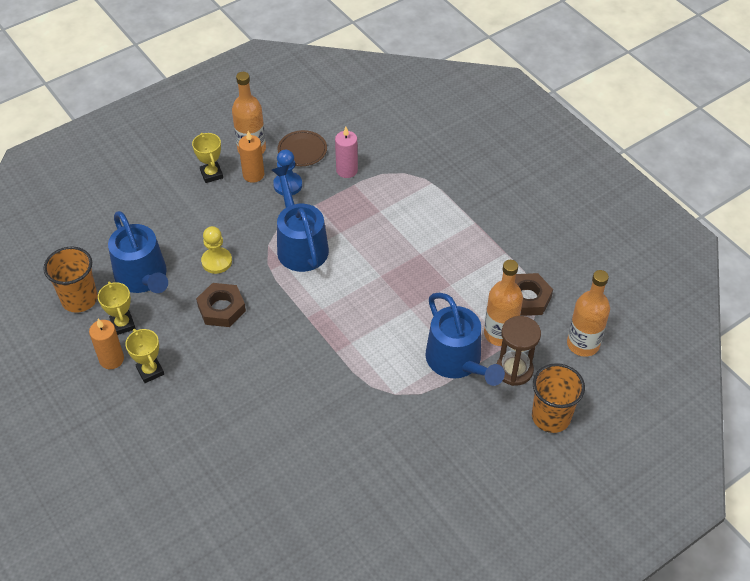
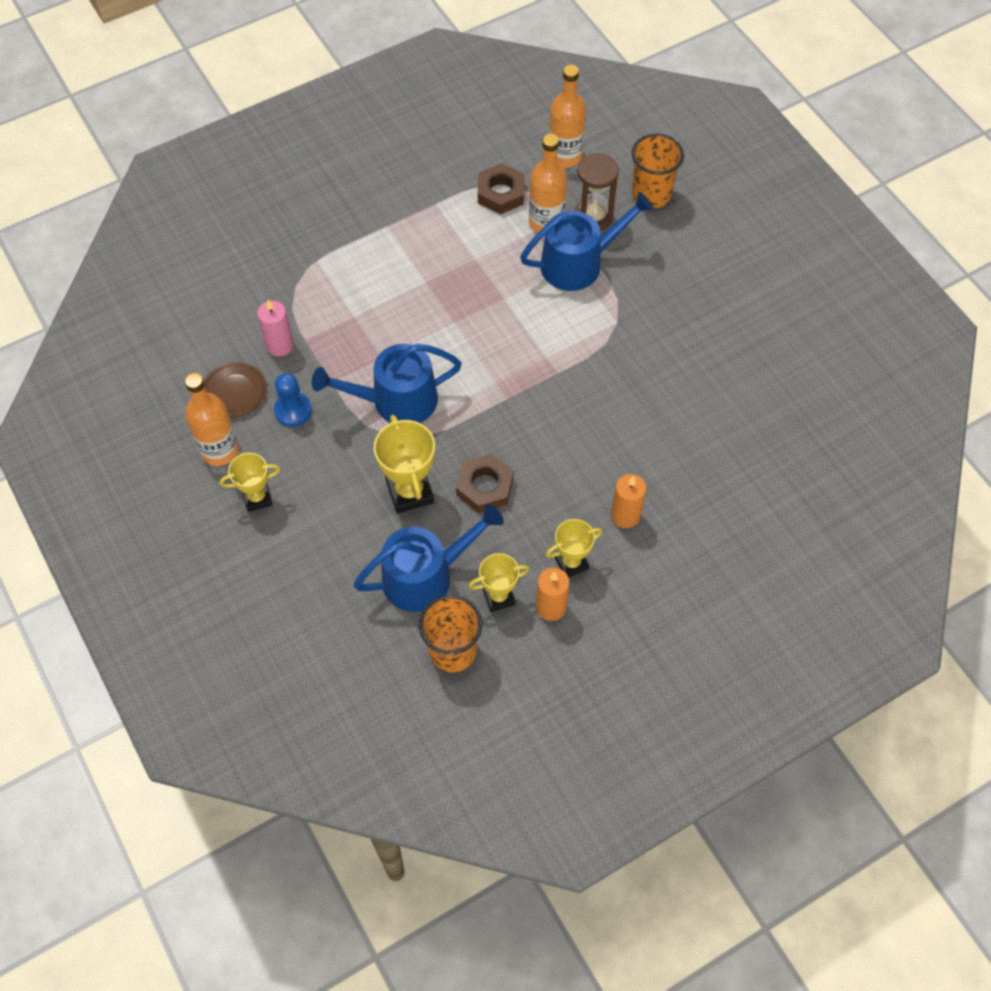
camera: 85 degrees left, 10 degrees up
(217, 261) = (410, 492): yellow pawn -> yellow trophy
(253, 175) = (268, 449): orange candle -> orange candle (625, 515)

